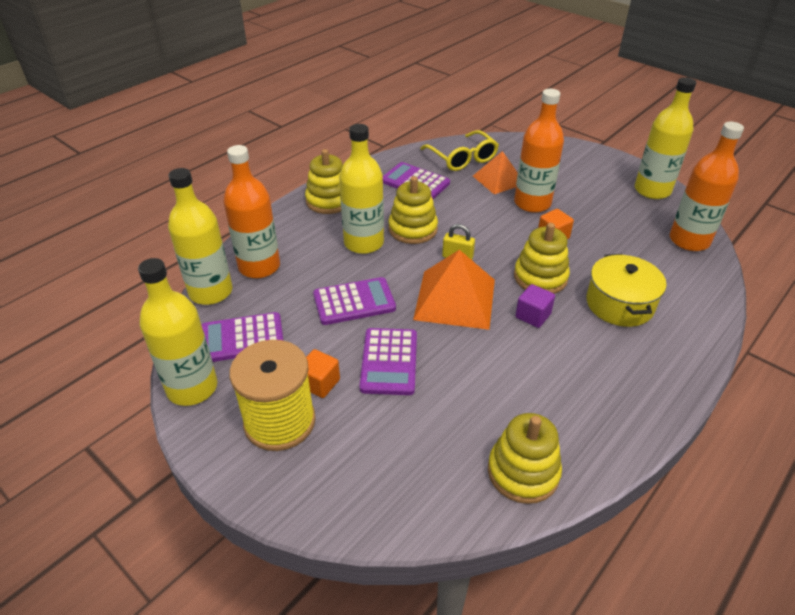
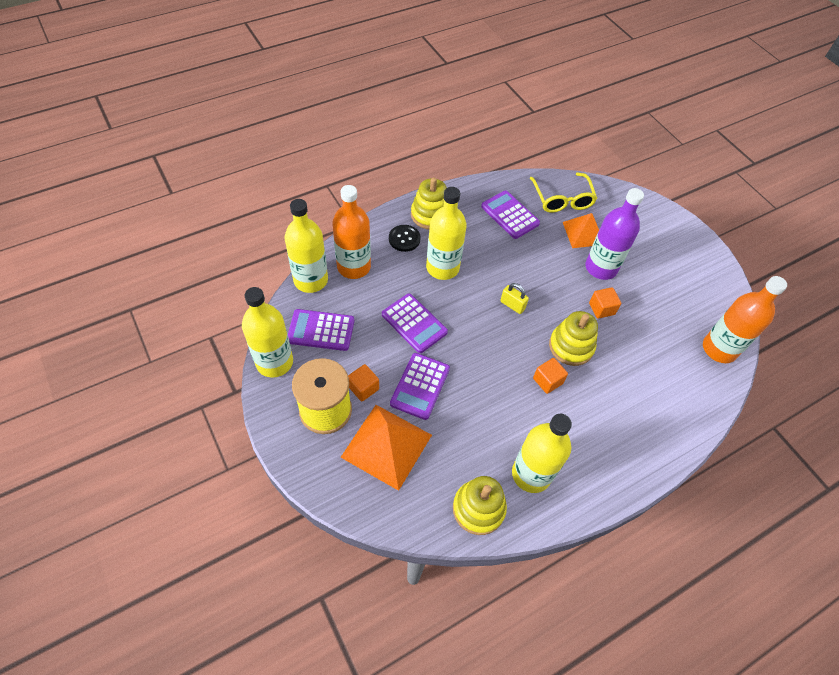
camera: 15 degrees right, 15 degrees up
(308, 228) = (404, 239): none -> black button
(354, 302) = (414, 323): purple calculator -> purple calculator turned 45 degrees clockwise
(413, 229) = (487, 265): yellow stacking toy -> none
(455, 299) = (493, 345): orange pyramid -> orange pyramid (387, 445)
(532, 203) = (601, 268): orange bottle -> purple bottle
(533, 316) = (547, 381): purple cube -> orange cube
(619, 304) = (623, 393): yellow pot -> none
(652, 190) = (716, 285): yellow bottle -> yellow bottle (531, 474)

